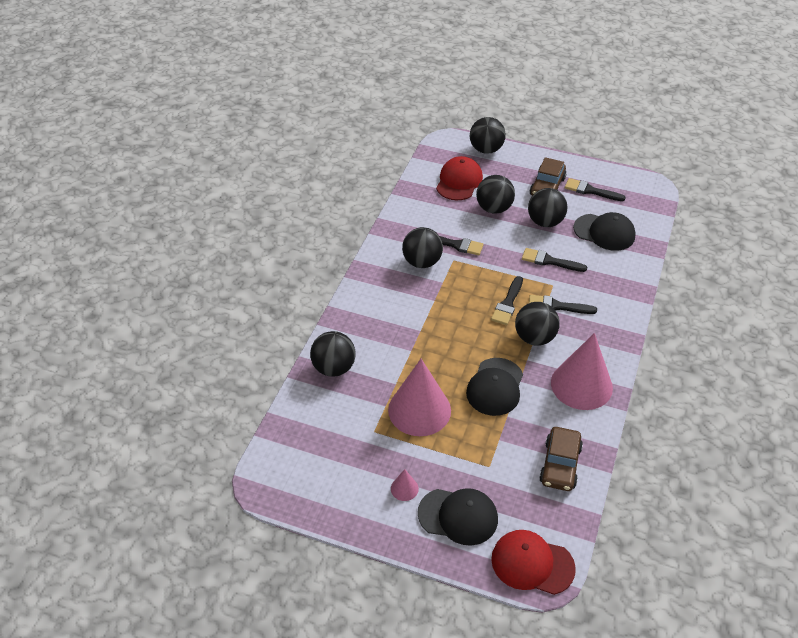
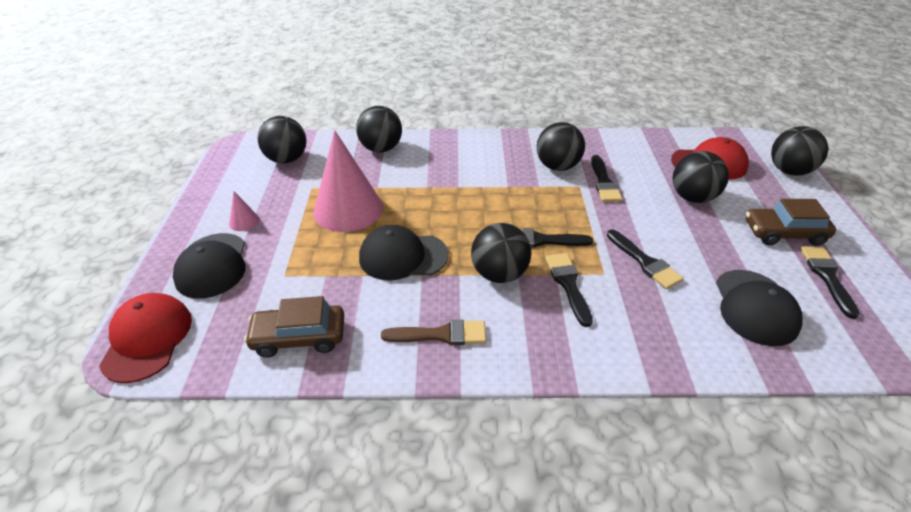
camera: 70 degrees right, 5 degrees down
(545, 222) = (714, 244): black ball -> black ball (287, 159)
(549, 261) = (645, 262): black brush -> black brush turned 150 degrees clockwise
(581, 385) = (441, 334): pink cone -> brown brush

